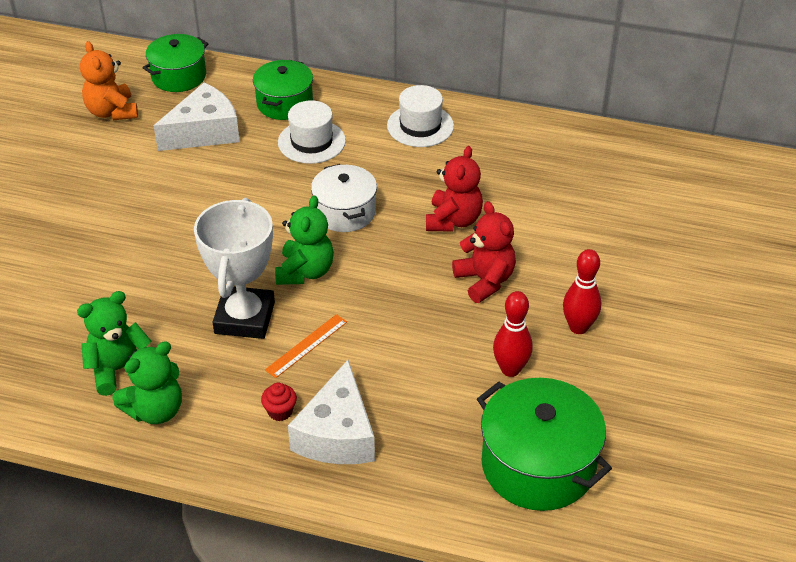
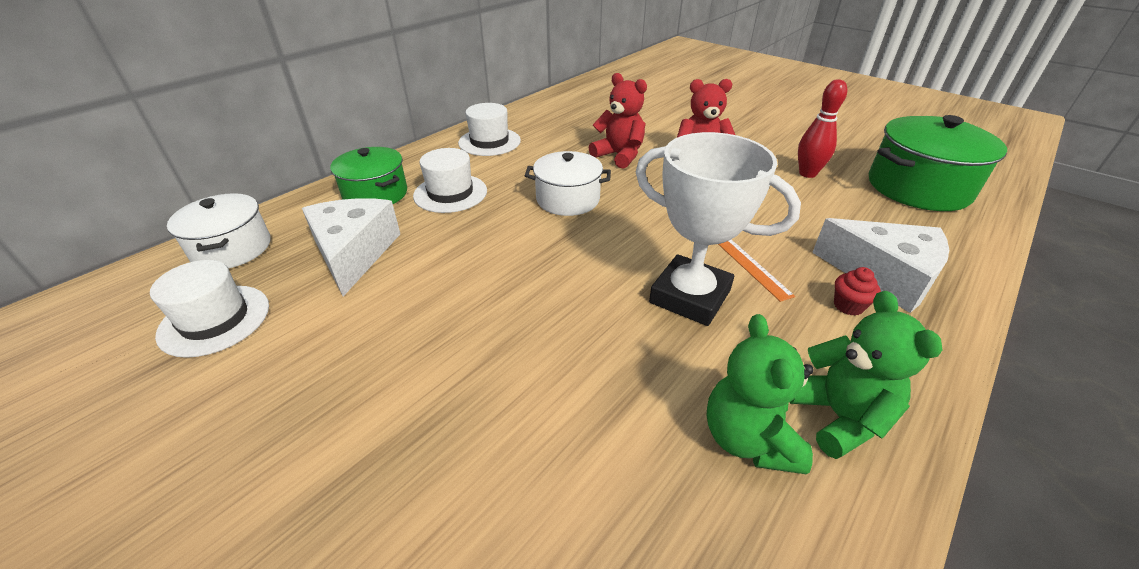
camera: 65 degrees left, 5 degrees down
(112, 112) = (215, 320): orange teddy bear -> white hat
(179, 76) = (232, 249): green pot -> white pot
(305, 272) = (638, 240): green teddy bear -> none
(578, 327) = (767, 140): red bowling pin -> none

